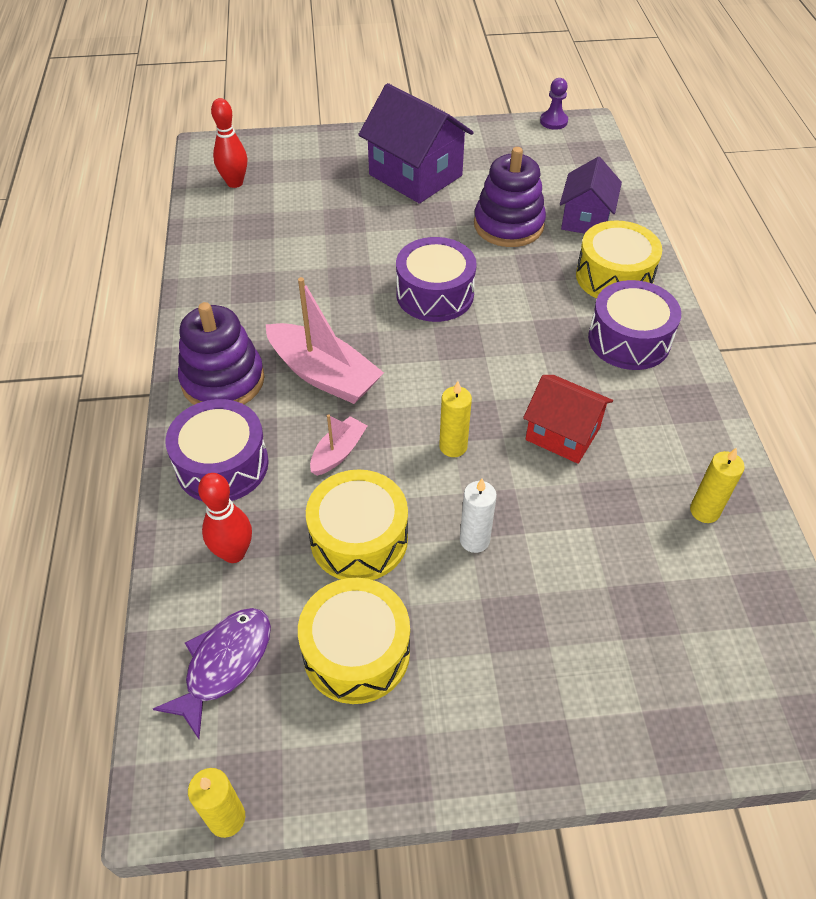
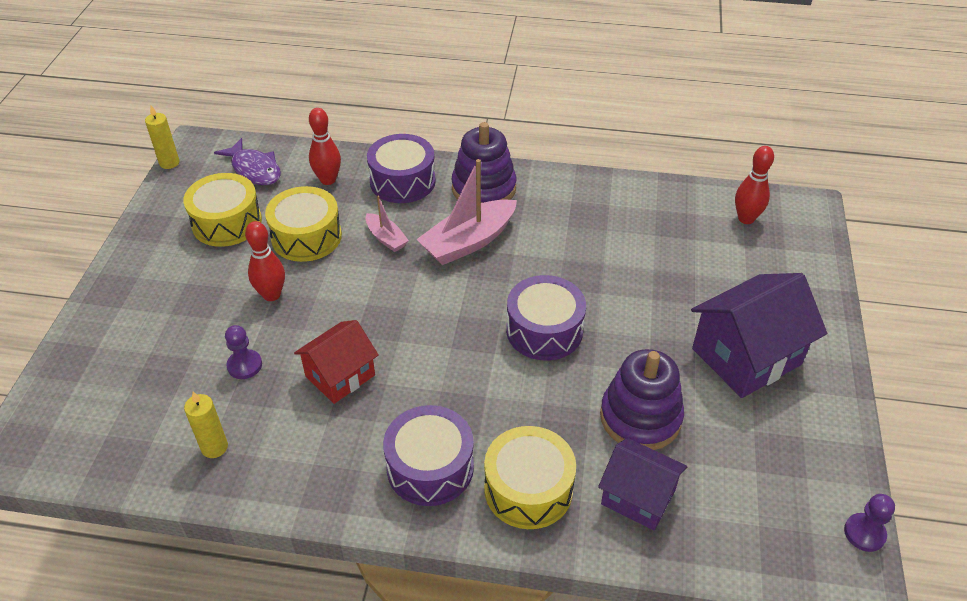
camera: 105 degrees right, 5 degrees down
(453, 446) = (361, 302): yellow candle -> none
(474, 540) = (271, 295): white candle -> red bowling pin
(591, 526) = (244, 365): none -> purple pawn

